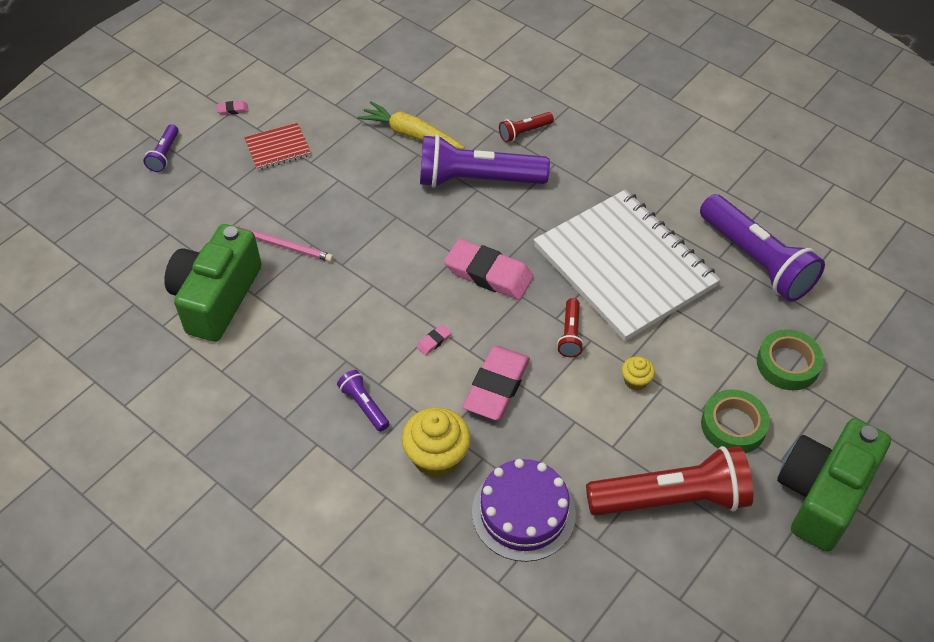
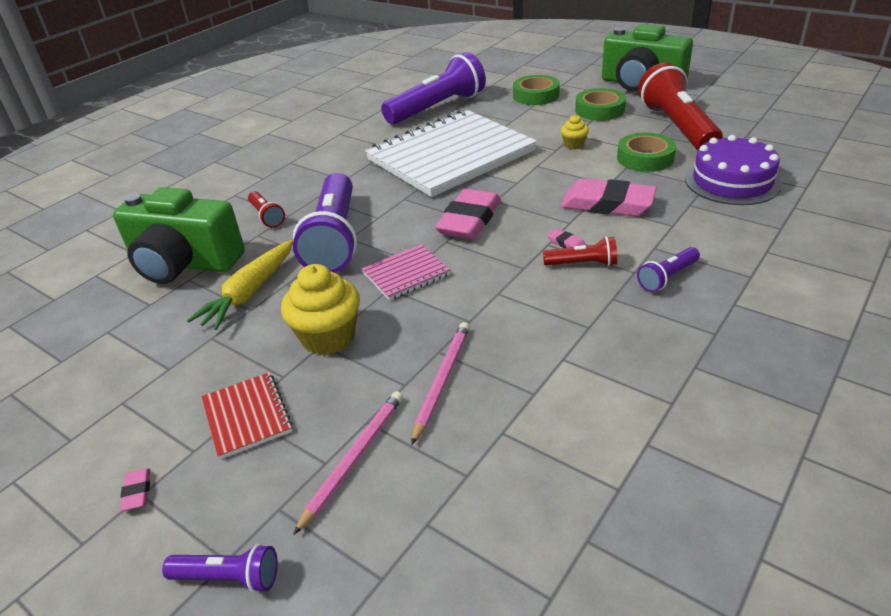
camera: 90 degrees left, 15 degrees down
(216, 297) = (549, 432): green camera -> green camera (184, 263)
(226, 201) = (354, 458): none -> pink pencil
(413, 227) = (406, 274): none -> pink notebook
(437, 457) = (704, 227): yellow cupcake -> yellow cupcake (328, 337)
(570, 334) = (534, 174): red flashlight -> red flashlight (582, 264)
(591, 443) = (645, 158): none -> green tape

